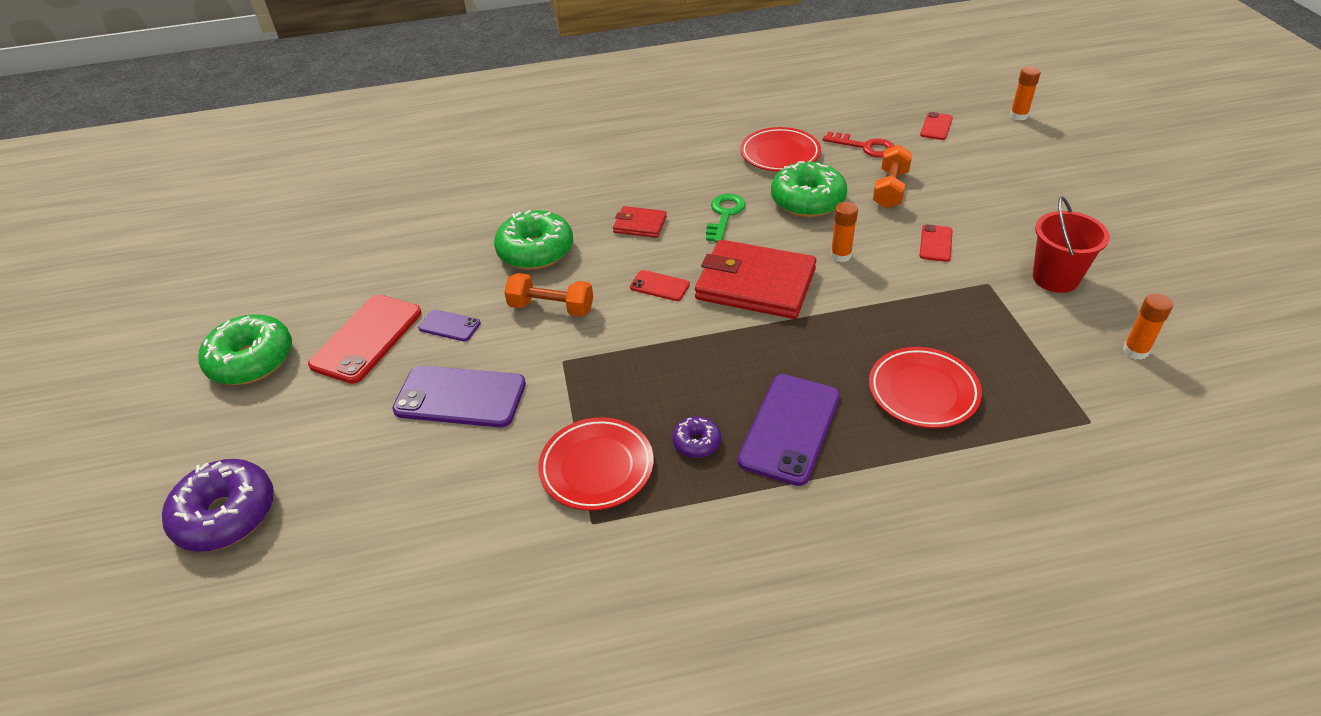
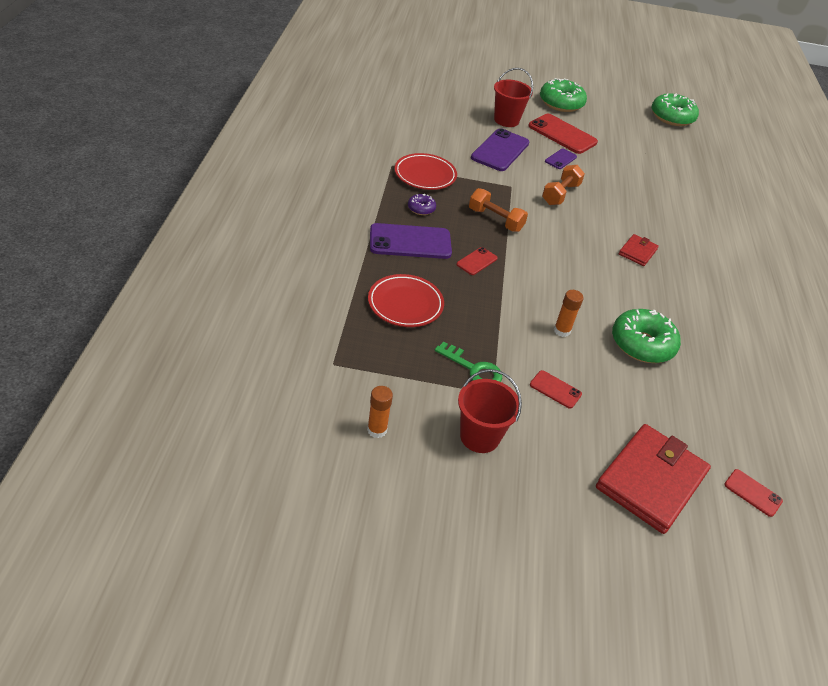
camera: 100 degrees right, 0 degrees up
(226, 515) = (460, 86): purple donut -> none
(347, 414) = (506, 120): none -> red bucket
(536, 251) = (622, 203): green donut -> green donut (672, 117)
(659, 286) = (563, 238): red phone -> red phone (477, 261)
(724, 215) = (636, 294): green key -> green key (473, 369)
(755, 284) = (546, 278): red wallet -> red wallet (651, 480)
(780, 154) = (720, 358): red plate -> none
(790, 428) = (410, 242): purple phone -> purple phone turned 45 degrees counterclockwise
(865, 147) = (722, 418): red key -> none
(890, 189) = (644, 401): orange dumbbell -> orange dumbbell (495, 220)
(1018, 116) = (766, 583): orange glue stick -> none

